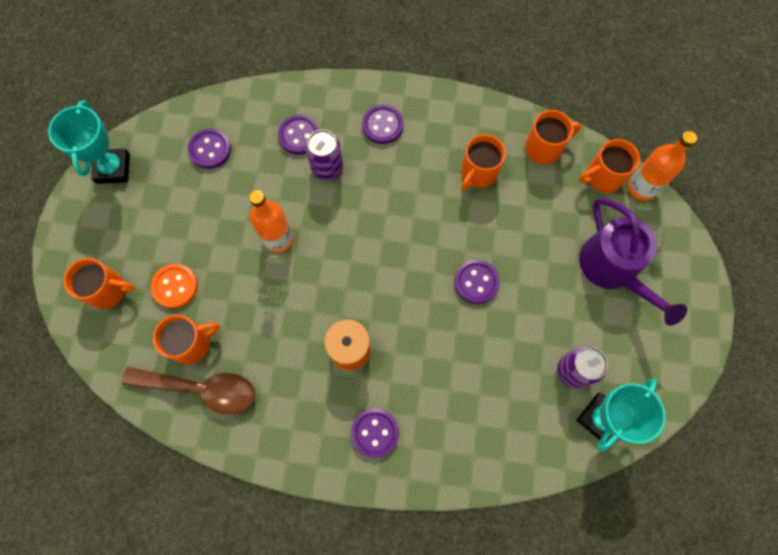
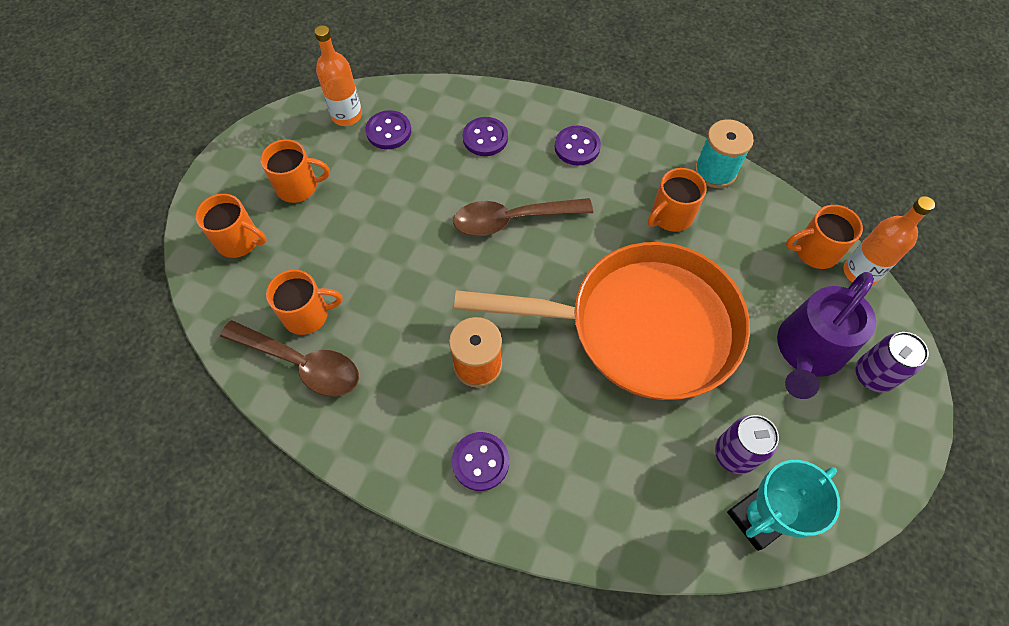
camera: 15 degrees right, 10 degrees down
(113, 168) = (285, 128): turquoise trophy -> none
(175, 286) = (309, 253): orange button -> none
(278, 238) = (432, 231): orange bottle -> orange bottle (347, 115)
(327, 168) = (506, 175): purple can -> purple can (872, 375)
(344, 210) = (512, 220): none -> brown spoon
(476, 282) = (641, 327): purple button -> orange pan
(506, 121) = (715, 171): none -> turquoise spool
(544, 148) = (752, 207): orange mug -> orange mug (298, 187)
(613, 269) = (807, 352): purple watering can -> purple watering can turned 45 degrees clockwise

